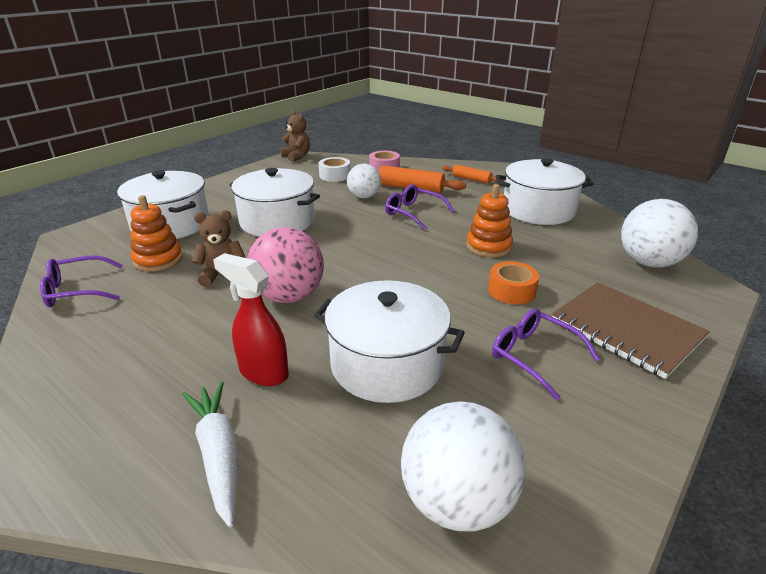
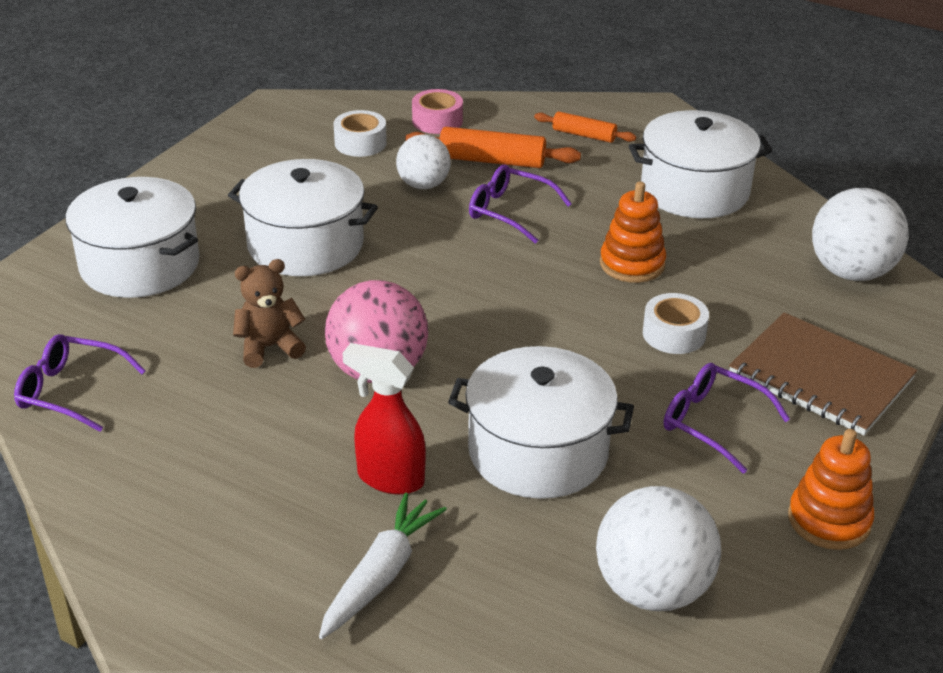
camera: 10 degrees left, 5 degrees up
(76, 290) = (70, 391): purple glasses -> purple glasses turned 45 degrees clockwise
(158, 259) = (158, 330): orange stacking toy -> orange stacking toy (829, 520)
(218, 454) = (381, 575): white carrot -> white carrot turned 60 degrees clockwise
(296, 156) = (278, 103): brown teddy bear -> none
(511, 291) = (674, 334): orange tape -> white tape

